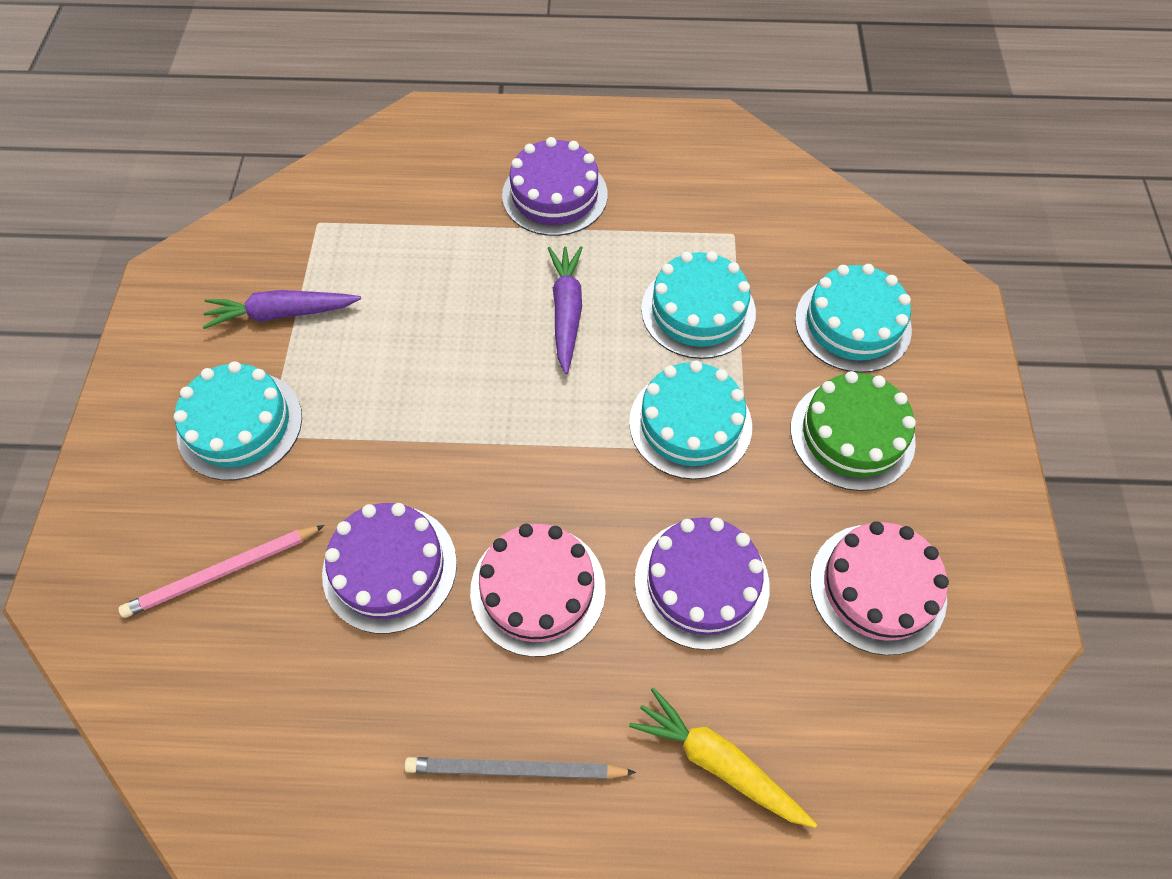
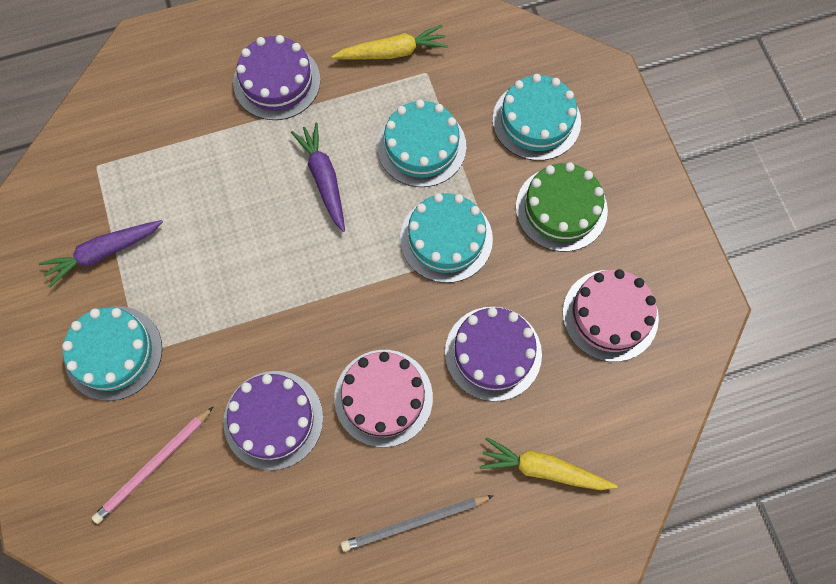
camera: 20 degrees left, 10 degrees up
(700, 202) = (392, 52): none -> yellow carrot

